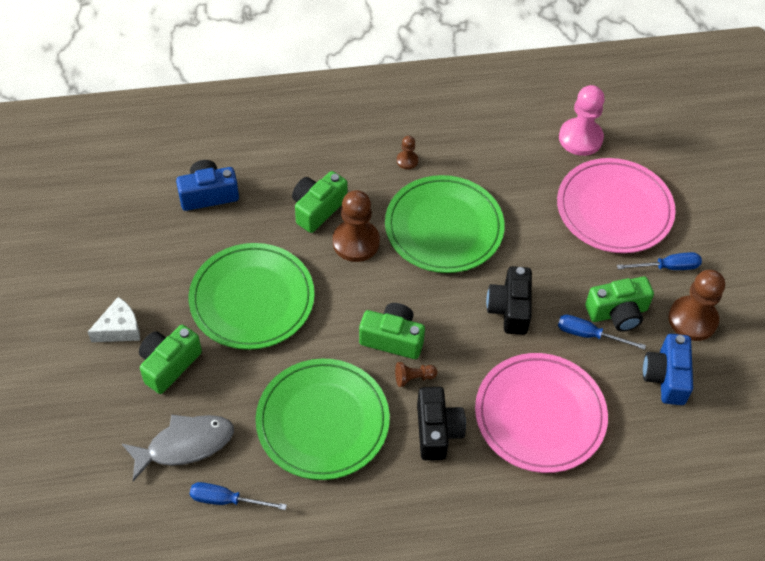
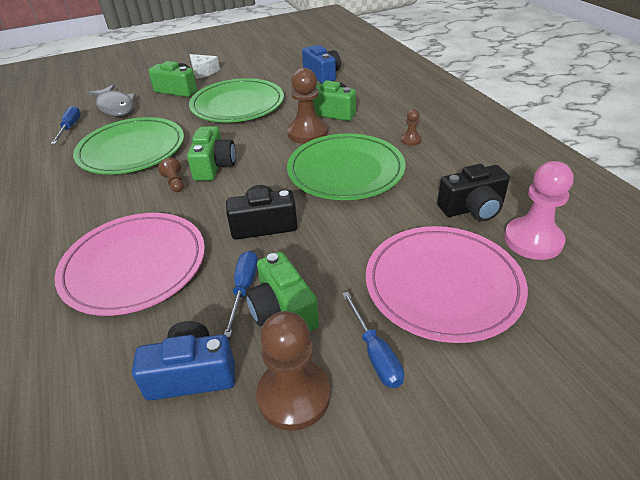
camera: 80 degrees right, 15 degrees down
(437, 431) = (119, 204): black camera -> black camera (472, 208)

